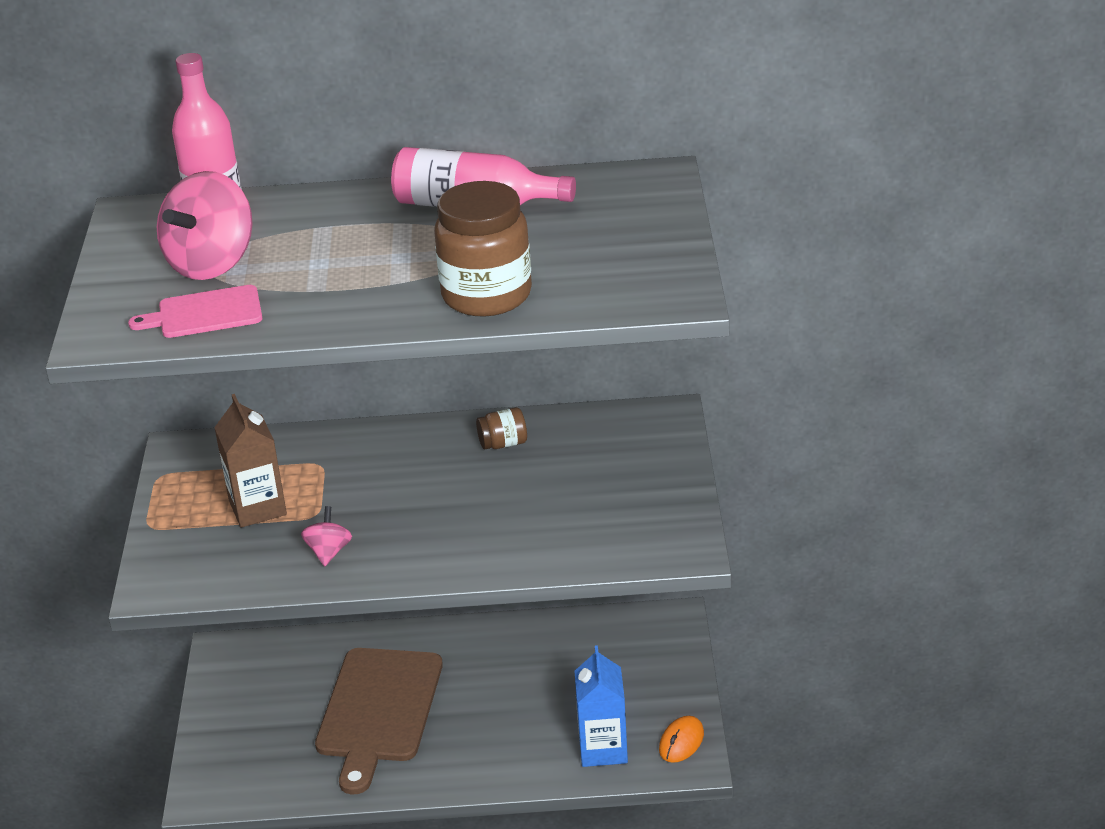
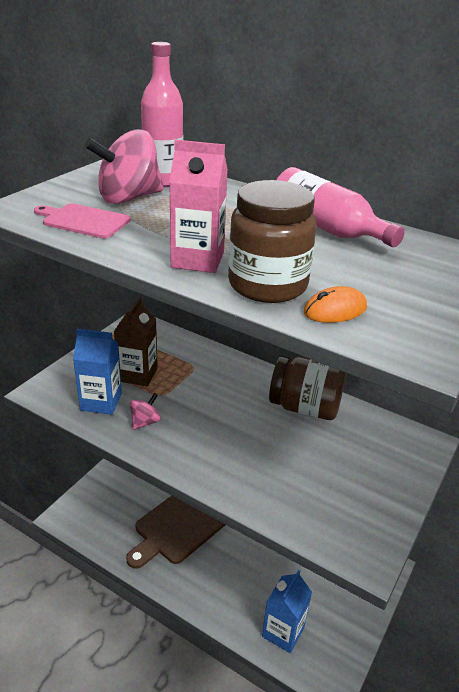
camera: 30 degrees right, 0 degrees up
(247, 559) = (101, 402): none -> blue carton
(389, 301) = (197, 260): none -> pink carton
(503, 444) = (305, 407): brown jar -> brown jar, size x2.11
(681, 742) = (334, 661): orange mouse -> orange mouse (335, 310)

